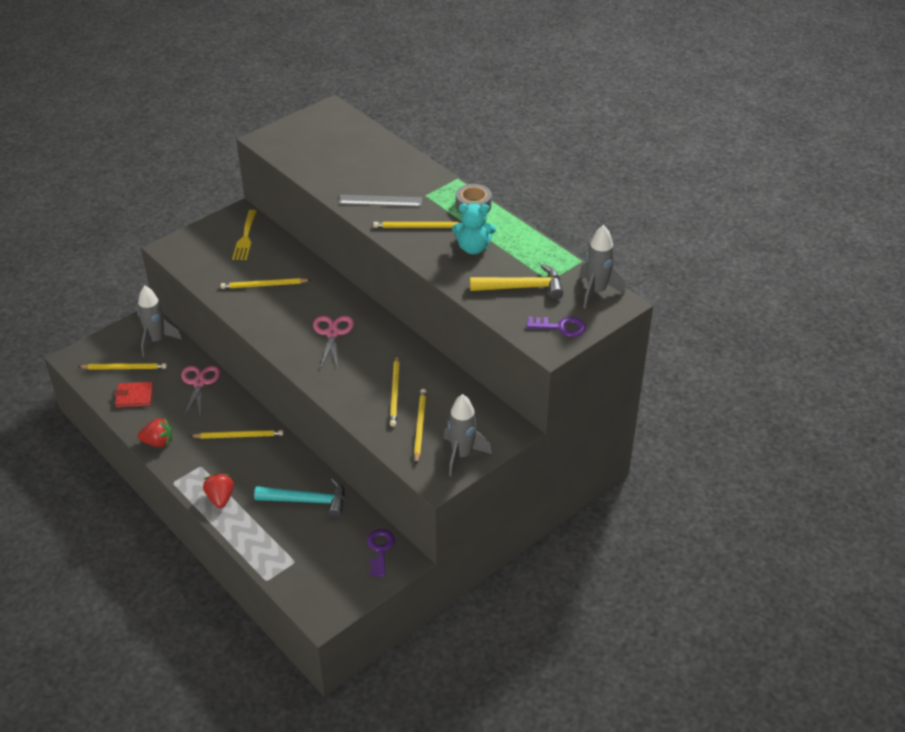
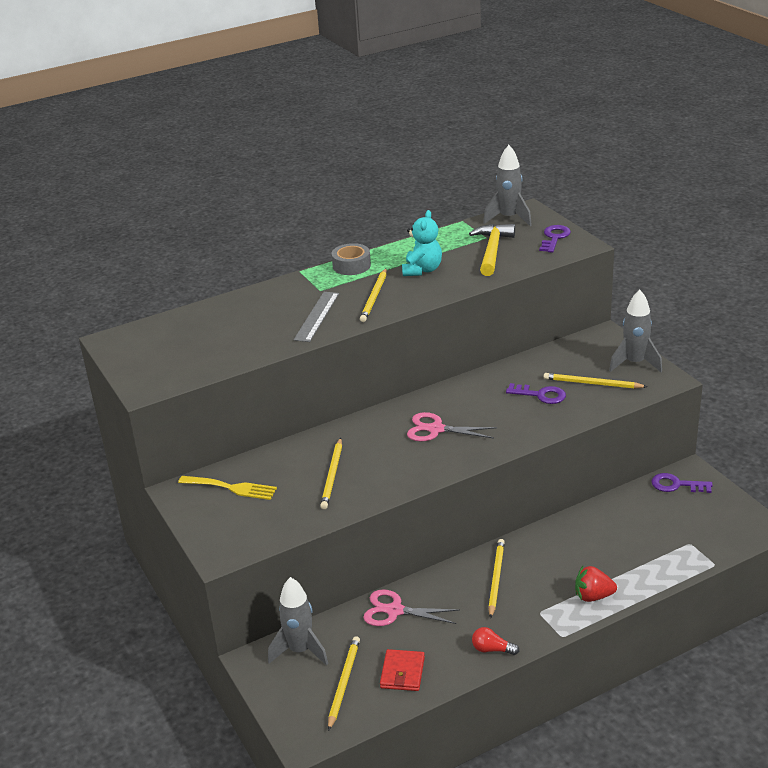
camera: 75 degrees left, 10 degrees down
(158, 442) = (492, 649): red strawberry -> red light bulb
(307, 501) = (605, 530): turquoise hammer -> none
(395, 393) = (541, 395): yellow pencil -> purple key

